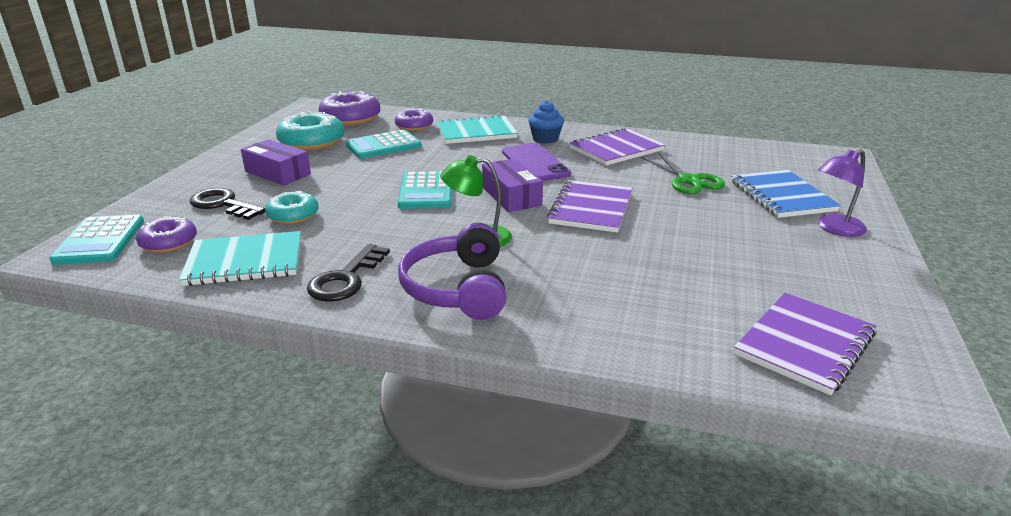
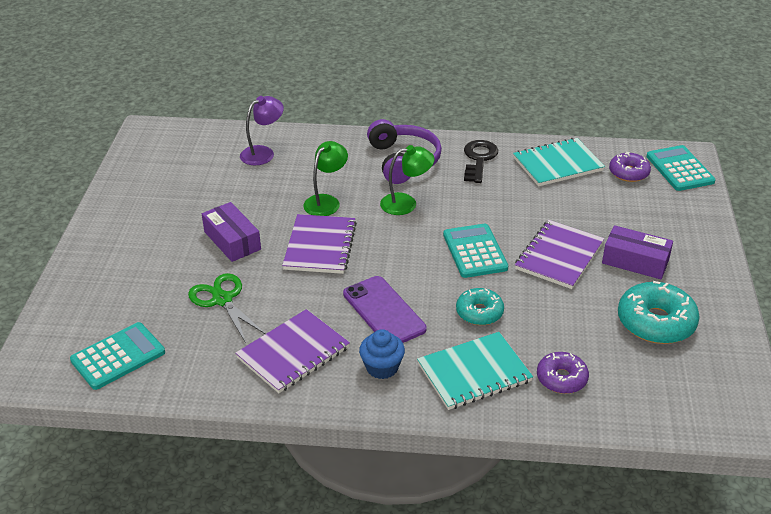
camera: 170 degrees right, 10 degrees up
(223, 204) = (636, 214): black key -> none
(293, 215) = (566, 208): turquoise donut -> turquoise donut (479, 312)
(350, 119) = (660, 389): purple donut -> none
(383, 145) = (568, 325): turquoise calculator -> turquoise calculator (118, 356)
(511, 196) = (394, 254): purple box -> purple box (232, 240)
(580, 248) = (326, 201): none -> green lamp
(782, 196) = (139, 285): blue notebook -> none
(804, 344) = (196, 149): purple notebook -> purple notebook (559, 256)
(835, 229) = (117, 245): purple lamp -> purple lamp (263, 153)

